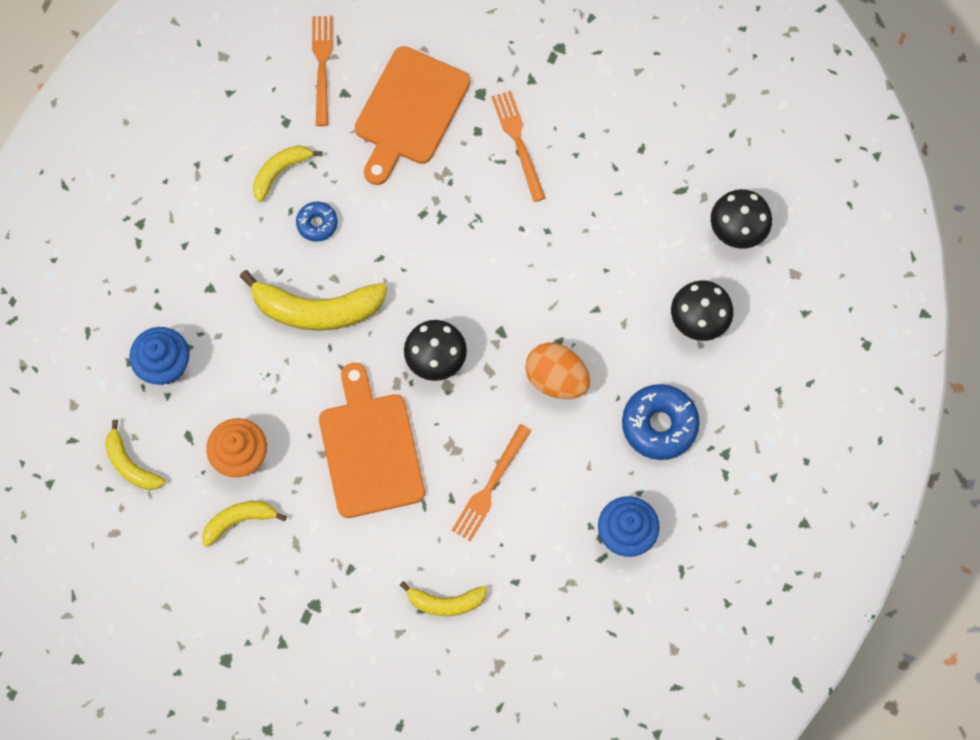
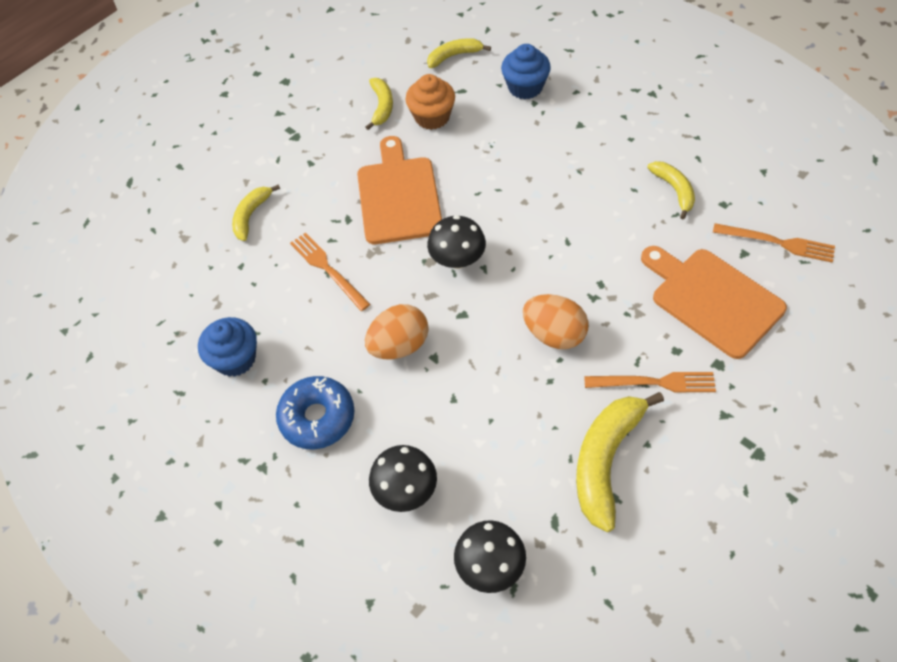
camera: 115 degrees right, 15 degrees down
(317, 223) = (615, 205): blue donut -> none
(317, 309) = (535, 188): yellow banana -> yellow banana (606, 461)
(370, 449) = (399, 196): orange cutting board -> orange cutting board turned 105 degrees counterclockwise
(495, 240) = (554, 334): none -> orange egg

